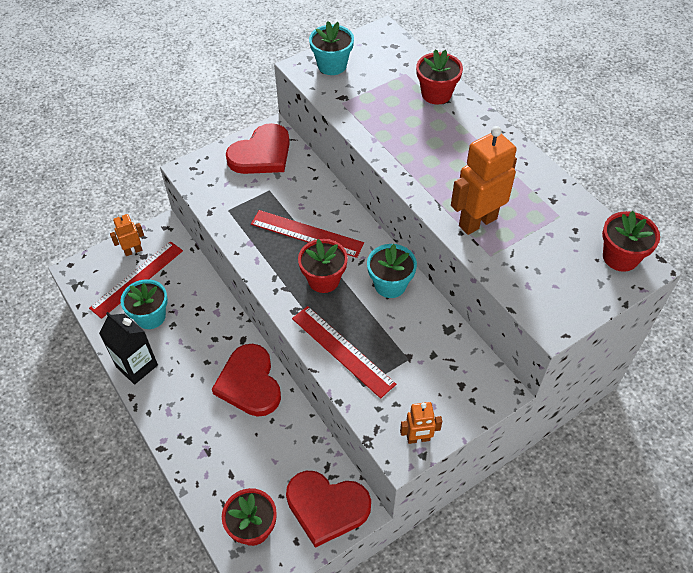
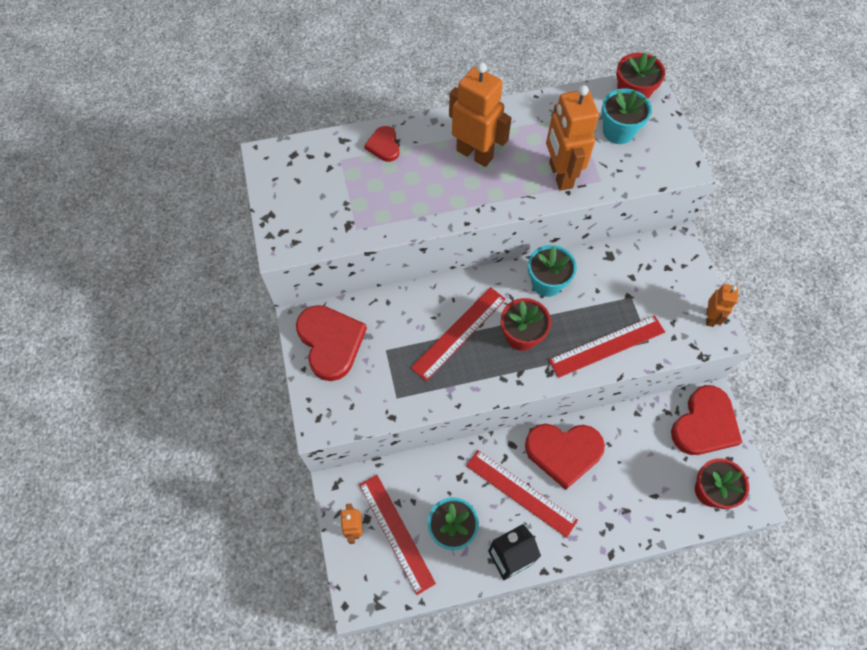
camera: 70 degrees left, 10 degrees up
(198, 358) = (520, 493): none -> red ruler
(332, 65) = (294, 219): turquoise flower pot -> turquoise flower pot (618, 131)
(436, 94) = (384, 145): red flower pot -> red heart
(464, 154) = (475, 154): none -> orange robot

